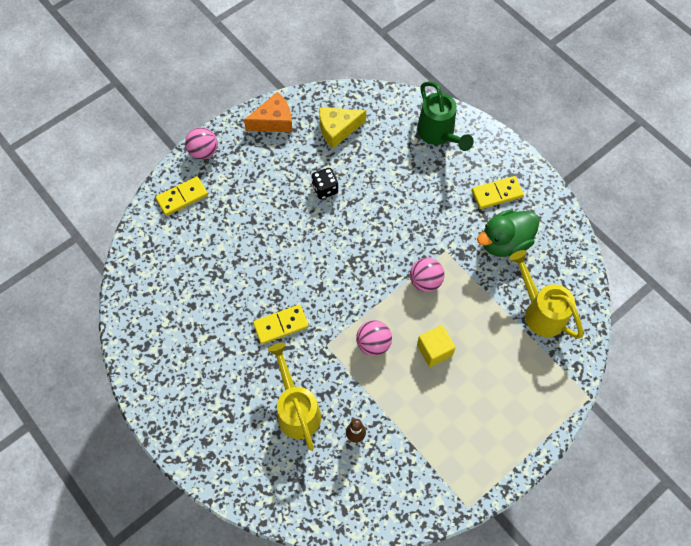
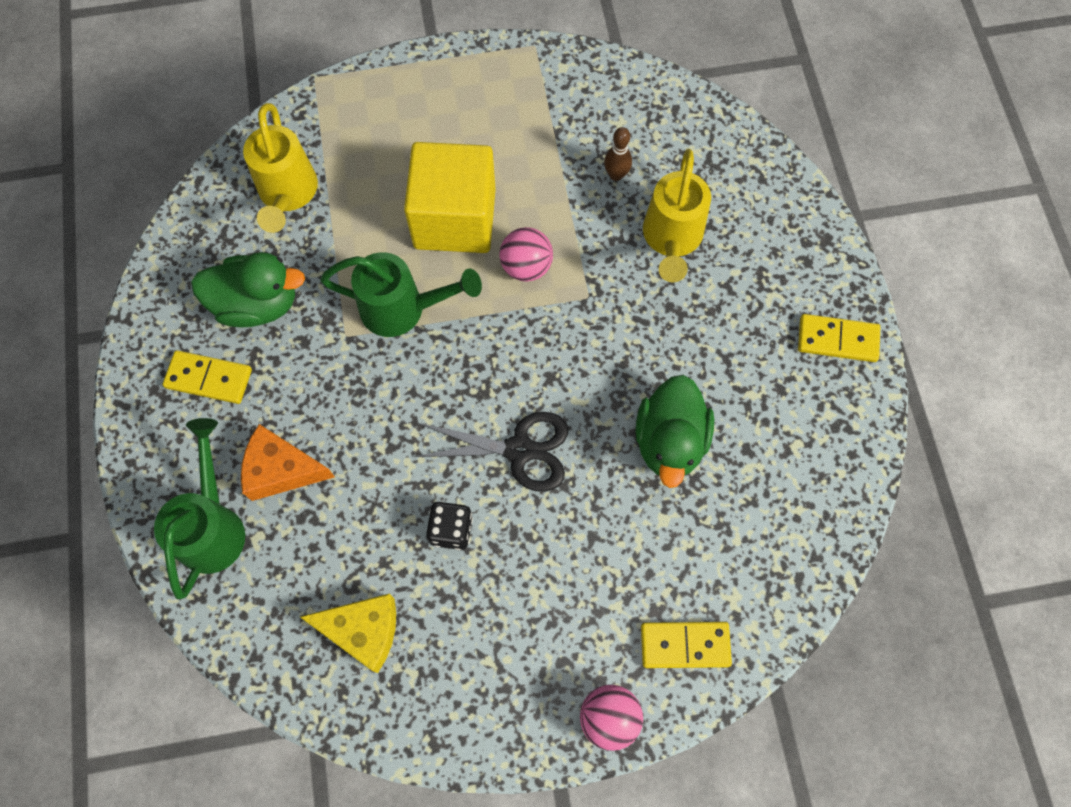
camera: 150 degrees left, 5 degrees up
(237, 288) = (669, 441): none -> green duck
(274, 121) = (457, 713): orange cheese -> orange cheese (281, 469)
(281, 325) = (635, 354): yellow domino -> yellow domino (837, 339)
(314, 242) = (519, 450): none -> black scissors
(425, 281) = (403, 309): pink ball -> green watering can
(434, 350) = (455, 219): yellow cube -> yellow cube, size x1.93

